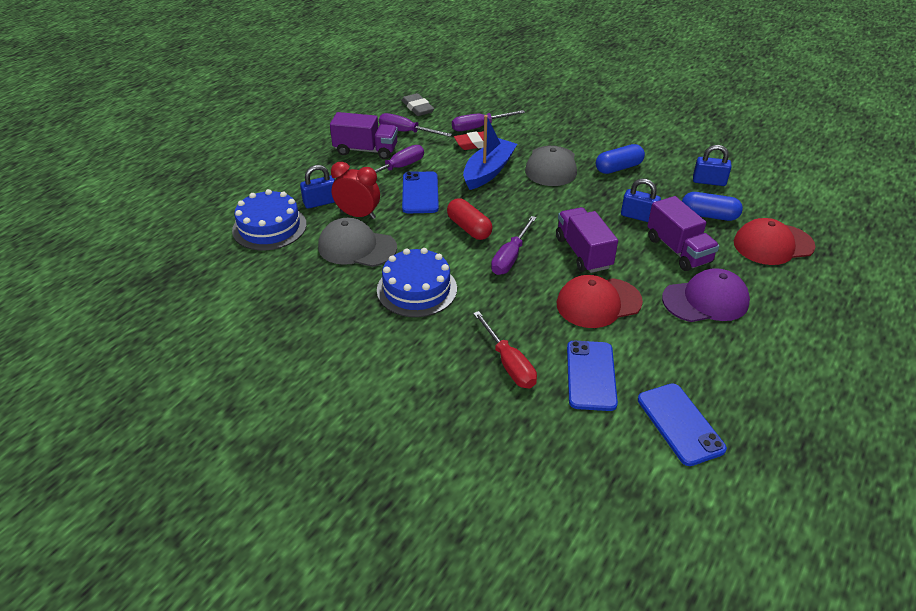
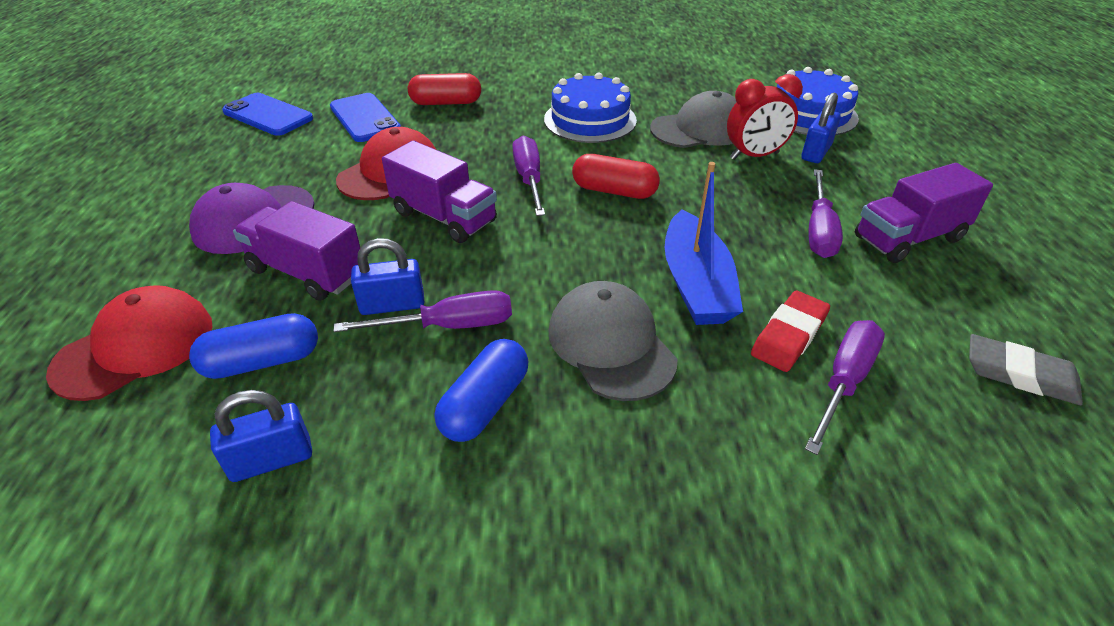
camera: 145 degrees right, 0 degrees up
(406, 132) = (925, 301): purple screwdriver -> purple screwdriver (448, 326)
(420, 193) = (733, 209): blue phone -> none
(509, 363) = (446, 103): red screwdriver -> red capsule

